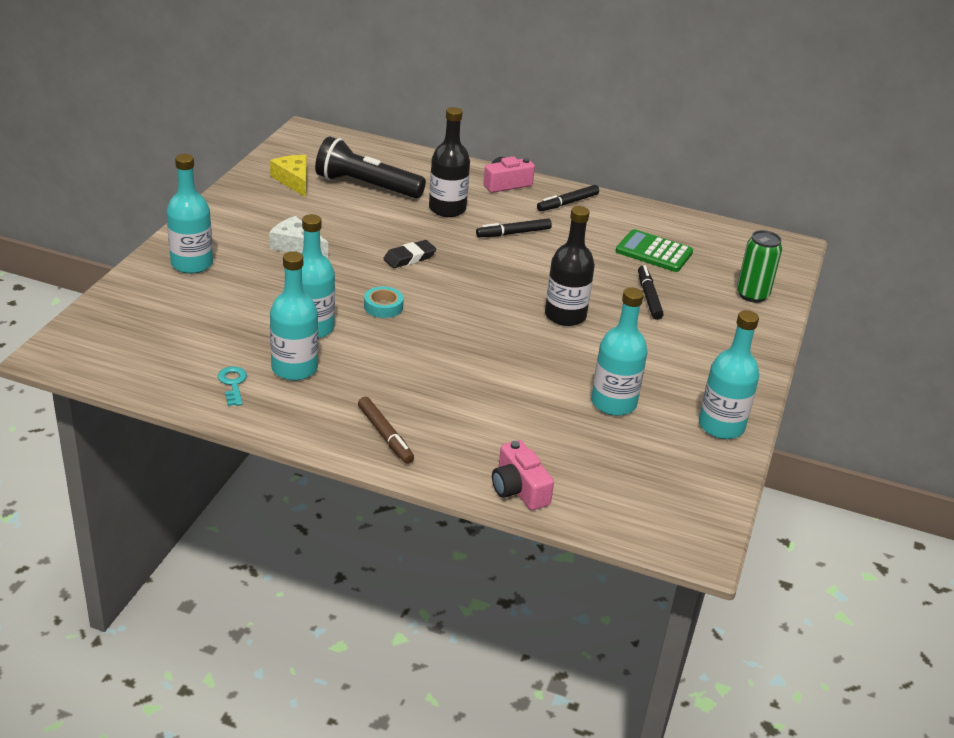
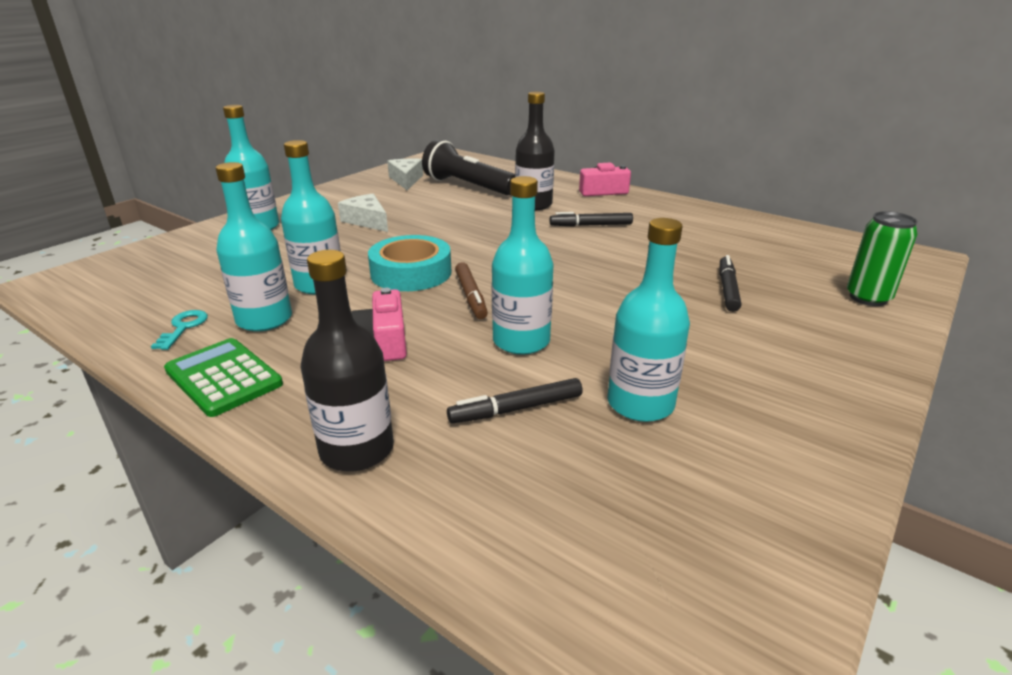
camera: 20 degrees right, 5 degrees down
(293, 181) = (406, 180): yellow cheese -> white cheese
(383, 307) = (411, 273): turquoise tape -> turquoise tape, size x1.85
(385, 435) = (301, 406): brown marker -> brown marker (471, 296)
(409, 258) = (470, 236): black eraser -> none
(519, 489) = (433, 515): pink camera -> pink camera (384, 341)
(565, 316) = (615, 298): black bottle -> black bottle (357, 449)
(567, 203) = (659, 207): black marker -> black marker (516, 409)
(654, 252) = (744, 250): green calculator -> green calculator (223, 377)
(721, 426) = (806, 459): turquoise bottle -> turquoise bottle (521, 341)

